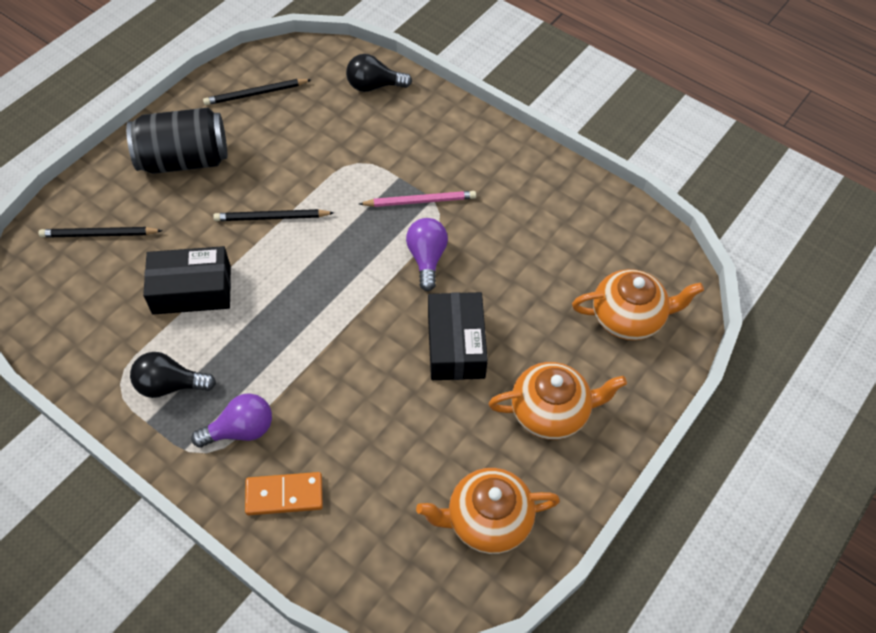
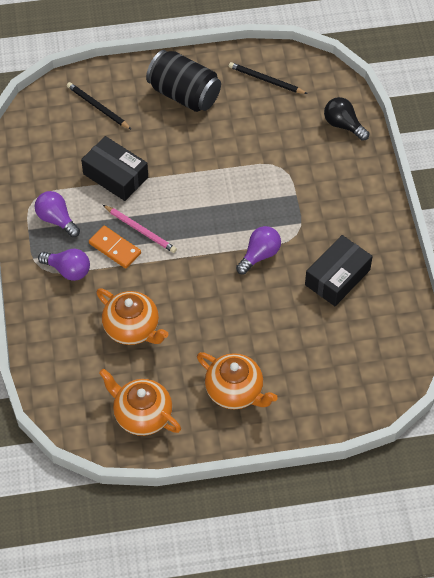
camera: 45 degrees right, 0 degrees up
(170, 385) = (56, 219): black light bulb -> purple light bulb
(271, 218) = (198, 165): black pencil -> none
(284, 495) = (57, 319): orange domino -> orange domino (115, 248)
(420, 201) = (293, 218): pink pencil -> pink pencil (140, 230)
(456, 345) = (223, 315): black box -> black box (337, 277)
(628, 317) = (339, 379): orange teapot -> orange teapot (132, 328)

